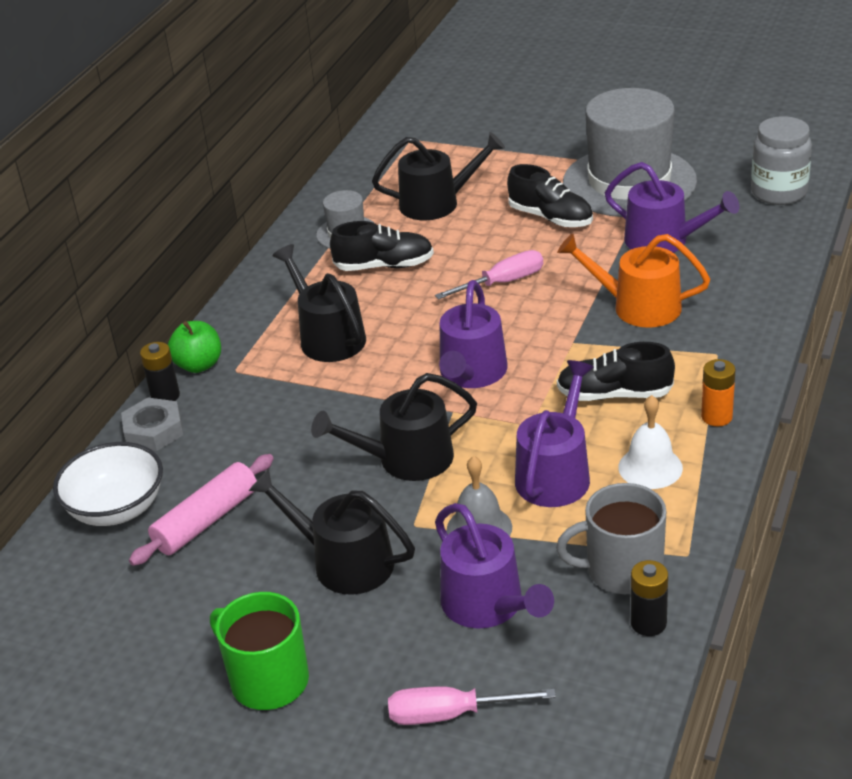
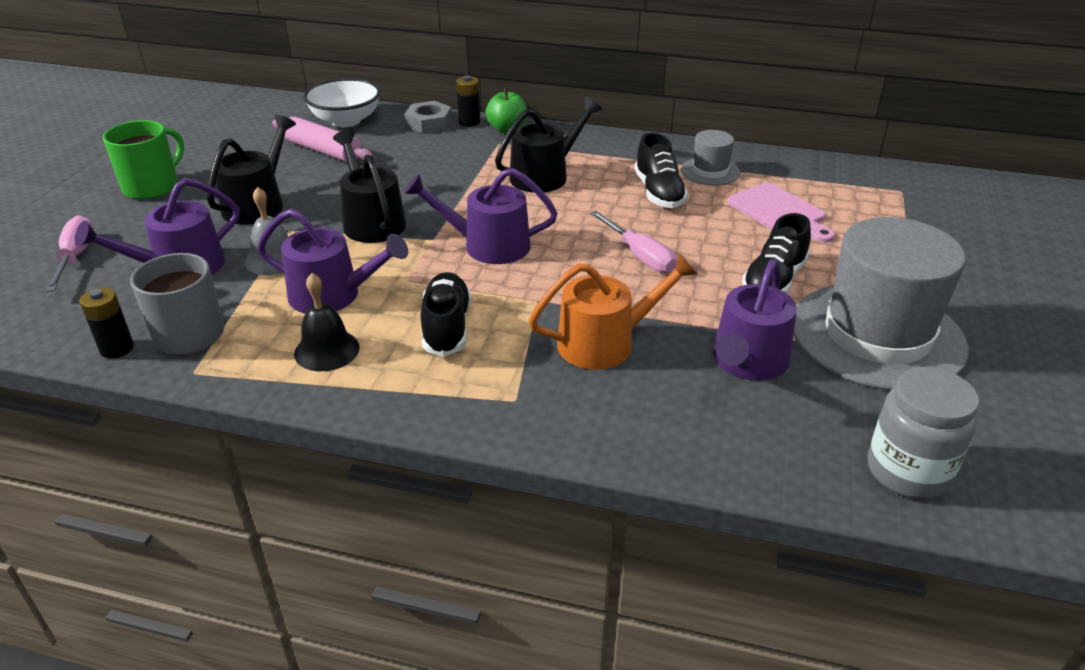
camera: 80 degrees right, 0 degrees up
(436, 203) = (779, 212): black watering can -> pink cutting board
(638, 307) = (604, 343): orange watering can -> orange watering can turned 60 degrees clockwise
(650, 467) = (327, 350): white bell -> black bell
(716, 417) = (398, 397): orange battery -> none

